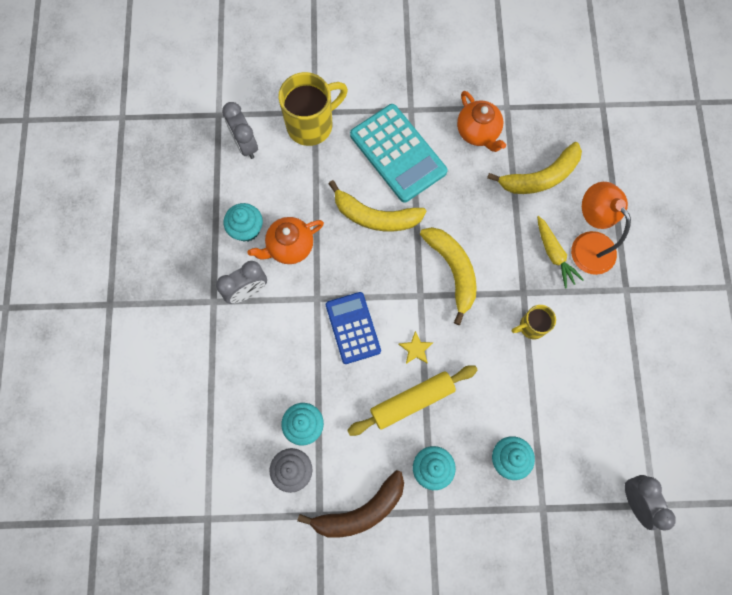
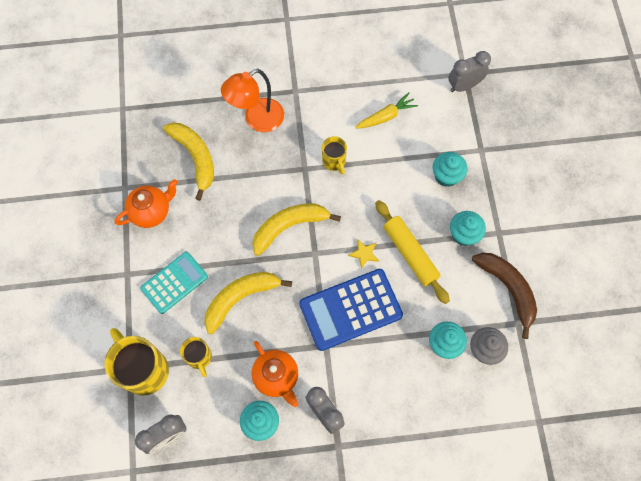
camera: 95 degrees left, 5 degrees down
(317, 175) = (199, 357): none -> yellow mug
(353, 328) = (350, 309): blue calculator -> blue calculator, size x1.52
(375, 216) = (240, 298): yellow banana -> yellow banana turned 135 degrees counterclockwise
(398, 153) = (174, 282): turquoise calculator -> turquoise calculator, size x0.66
(554, 254) = (268, 145): yellow carrot -> yellow carrot (386, 116)

